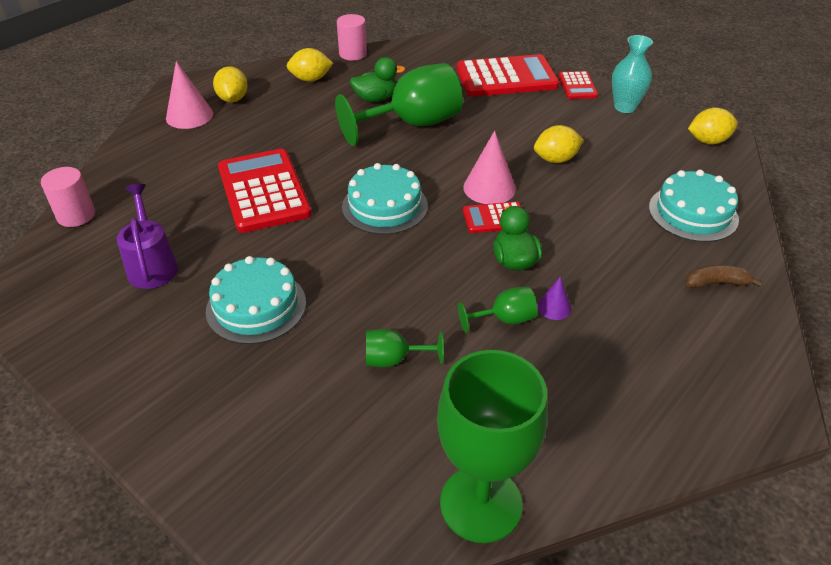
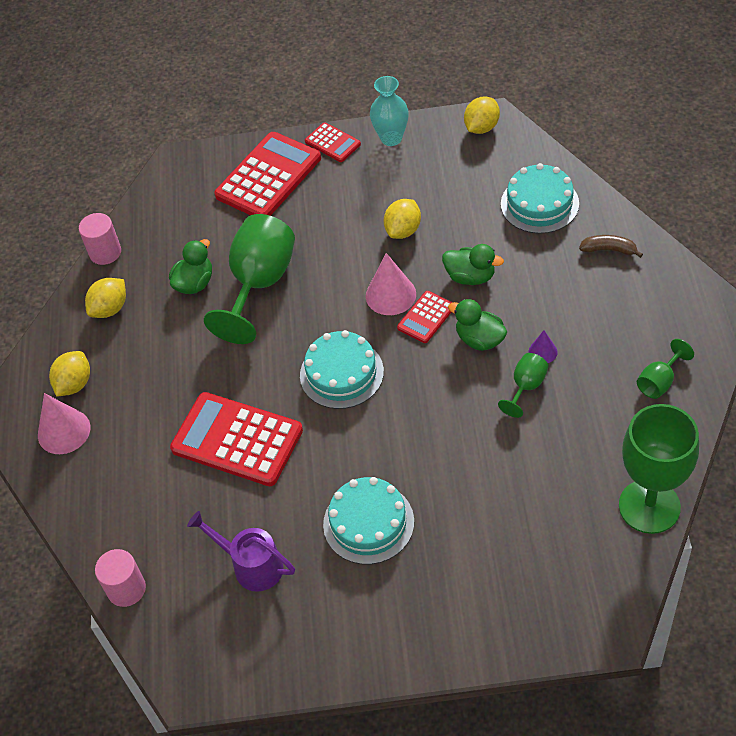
camera: 40 degrees left, 10 degrees up
(233, 99) = (74, 384): yellow lemon -> yellow lemon turned 75 degrees clockwise
(394, 359) = (500, 473): green goblet -> green goblet (659, 381)
(566, 218) = (470, 277): none -> green duck
(716, 283) = (609, 250): brown banana -> brown banana turned 60 degrees clockwise

